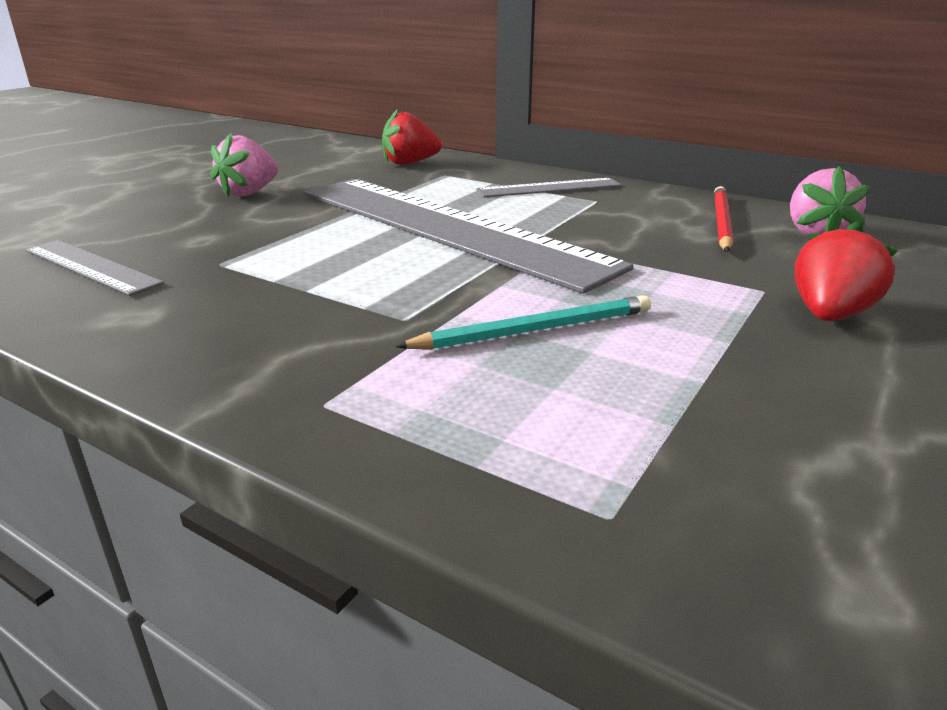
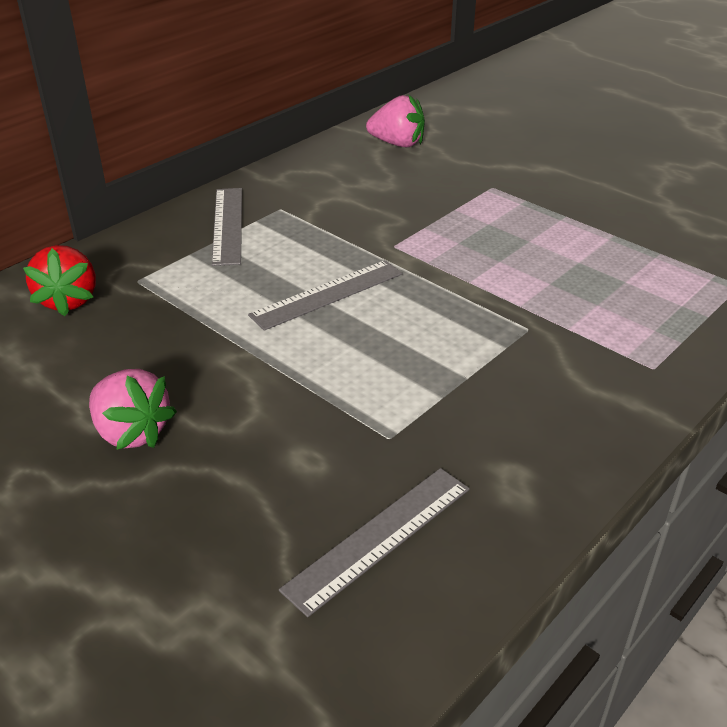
camera: 80 degrees left, 10 degrees up
(445, 228) = (328, 294): grey ruler -> grey ruler, size x0.43
(535, 330) = (550, 277): turquoise pencil -> none
(721, 222) = (360, 169): red pencil -> none
(829, 315) = (532, 177): red strawberry -> none

